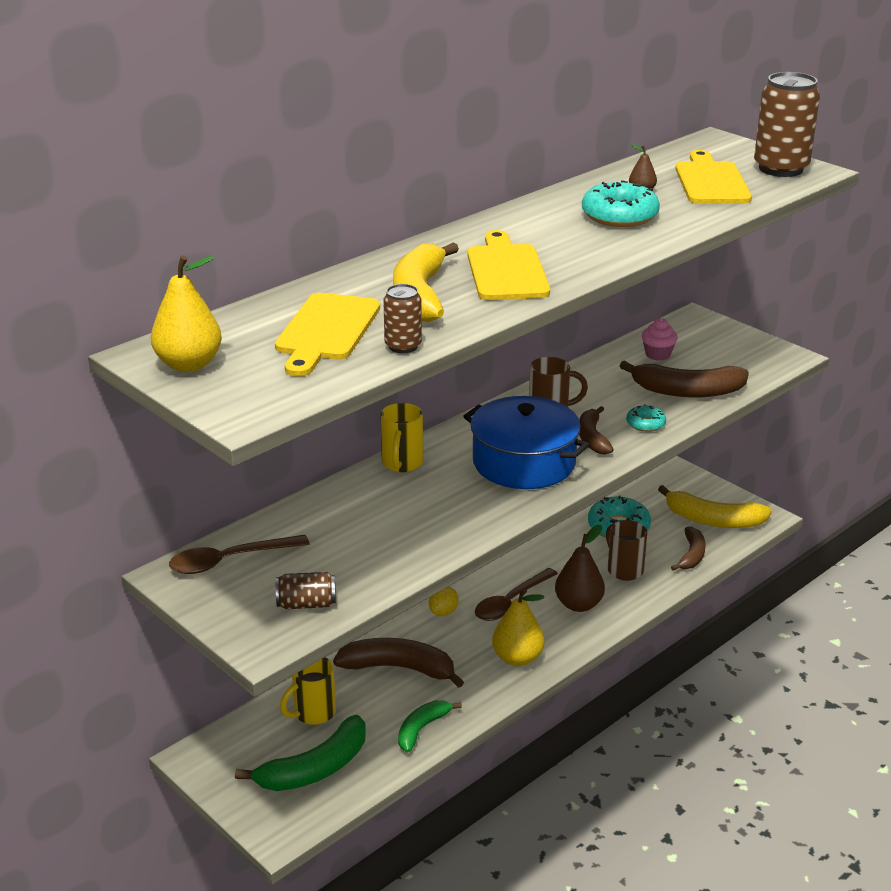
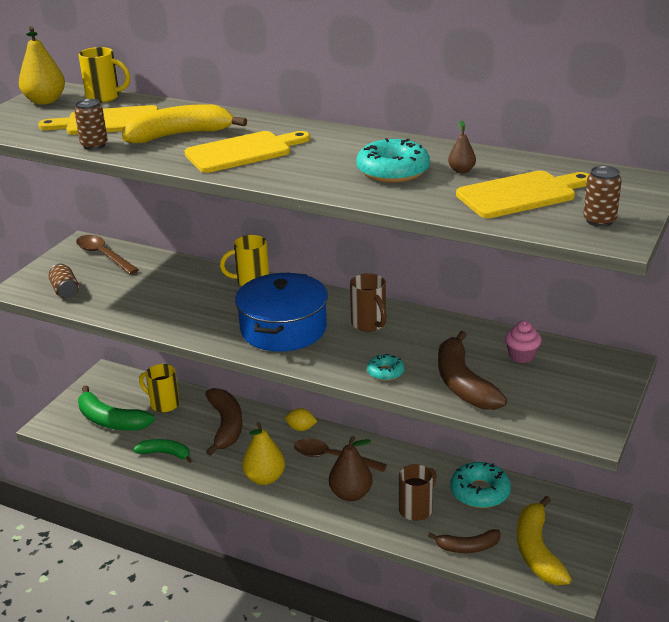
camera: 70 degrees right, 0 degrees up
(226, 324) = (104, 97): none -> yellow mug
(592, 438) = (342, 351): brown banana -> none
(781, 169) = (599, 221): brown can -> brown can, size x0.52

